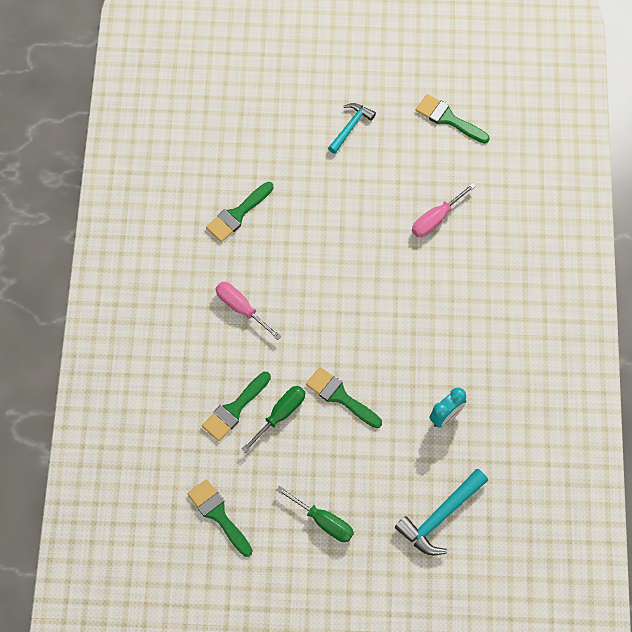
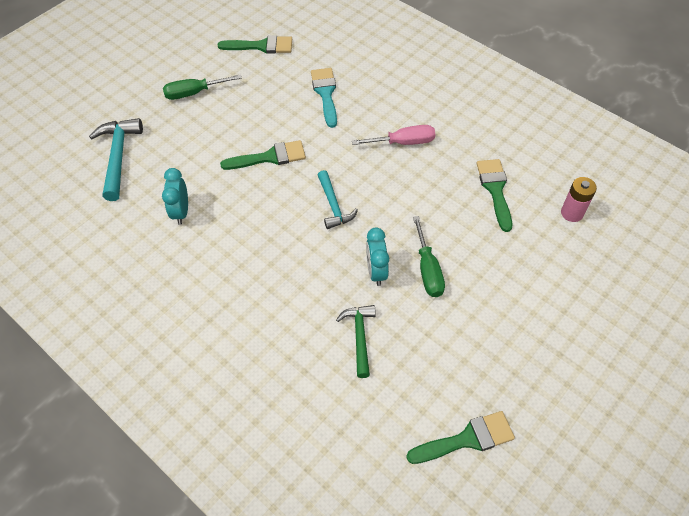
camera: 130 degrees right, 10 degrees down
(219, 153) = (572, 213): none -> pink battery
(234, 409) = (325, 93): green brush -> turquoise brush
(280, 415) = (294, 115): green screwdriver -> green screwdriver (428, 270)
(350, 127) = (525, 336): turquoise hammer -> turquoise hammer (333, 205)
(378, 244) = (376, 271): none -> turquoise clock
(436, 219) = (360, 337): pink screwdriver -> green hammer

